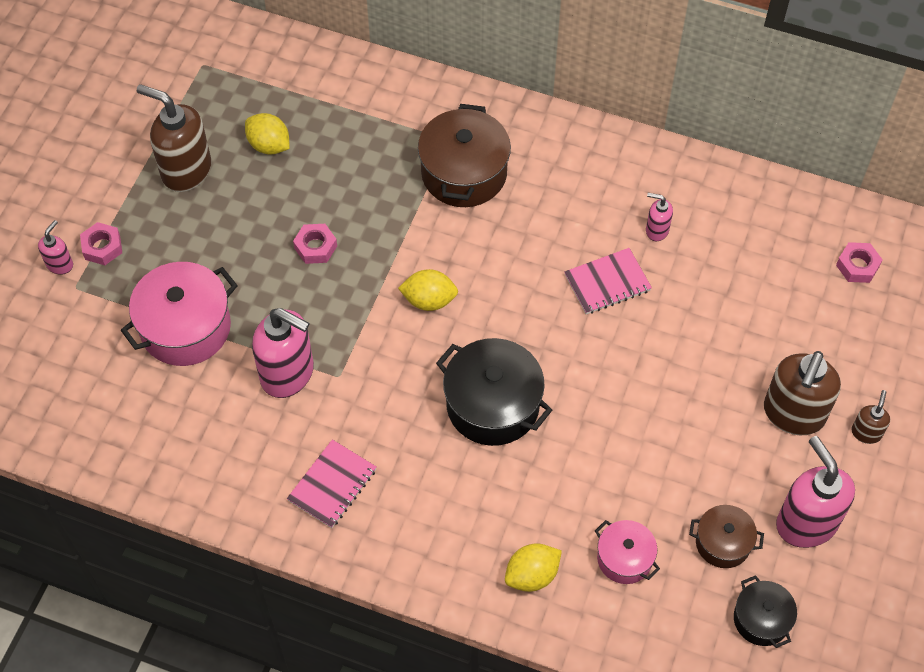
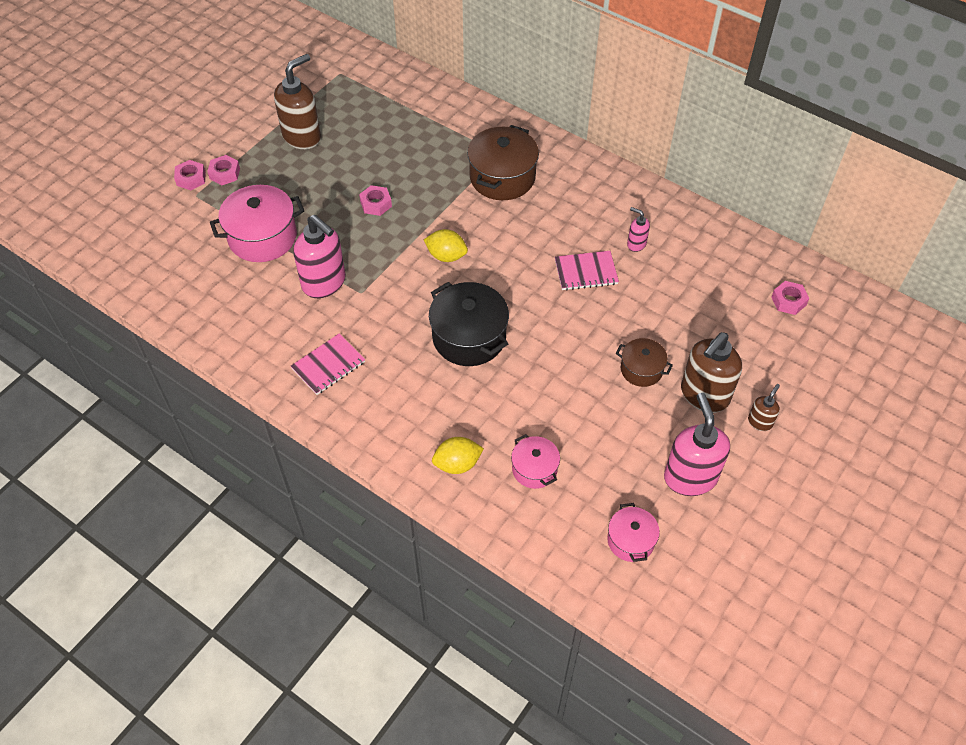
camera: 15 degrees right, 5 degrees down
(60, 264) = (191, 178): pink soap dispenser -> pink nut
(186, 170) = (302, 136): brown soap dispenser -> brown soap dispenser turned 90 degrees clockwise
(269, 145) = (367, 132): yellow lemon -> none
(723, 543) = (617, 476): brown pot -> brown pot (641, 369)
(761, 619) = (630, 540): black pot -> pink pot

